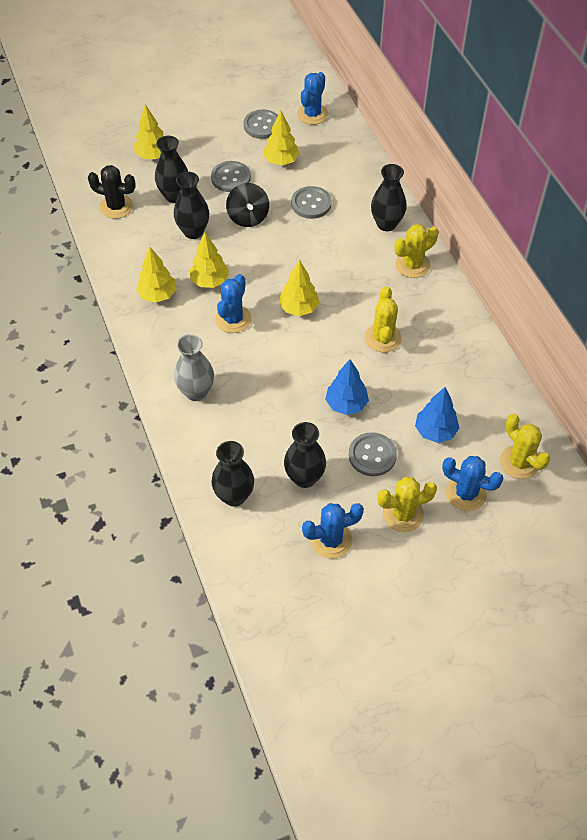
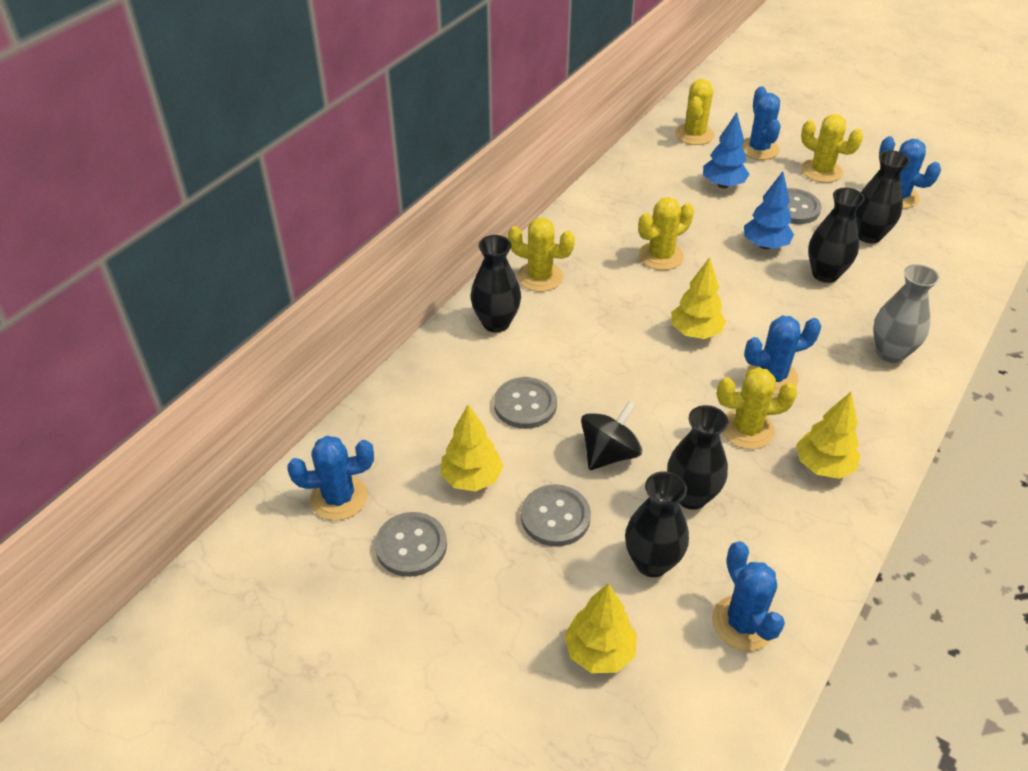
camera: 125 degrees left, 10 degrees down
(116, 206) = (743, 623): black cactus -> blue cactus
(210, 281) = (747, 429): yellow tree -> yellow cactus
(234, 496) = (945, 267): black vase -> black vase (825, 274)

